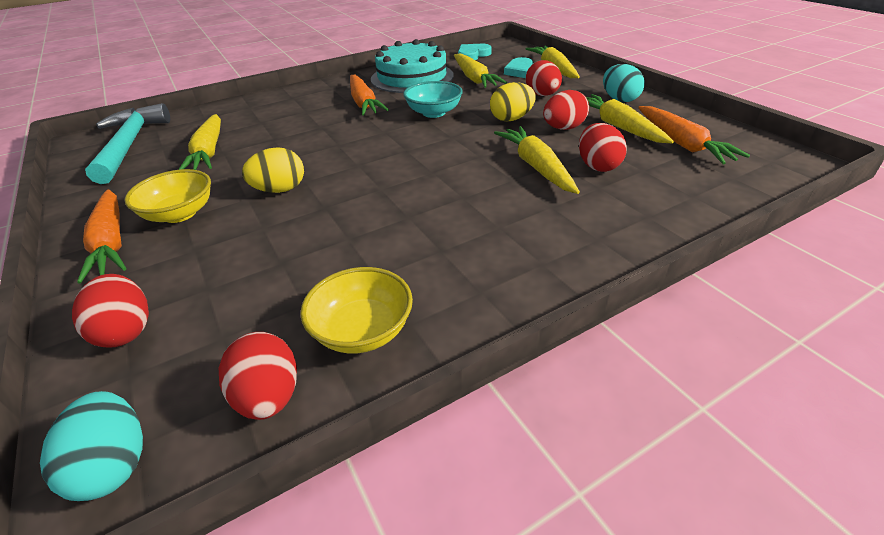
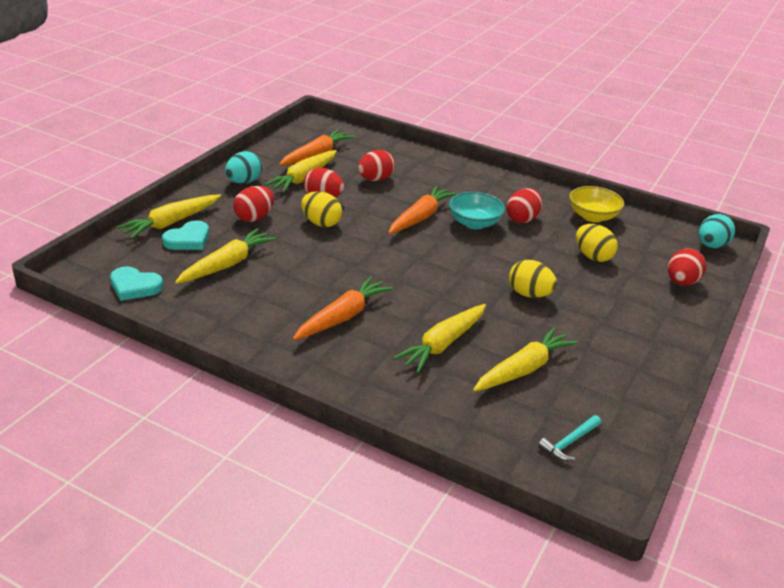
camera: 125 degrees left, 5 degrees down
(111, 242) = (658, 337): orange carrot -> orange carrot (420, 217)
(129, 145) = (569, 443): turquoise hammer -> turquoise hammer, size x0.44
(180, 214) = (602, 326): yellow bowl -> none
(269, 396) = (647, 226): red egg -> red egg (522, 219)
(277, 270) = (592, 256): none -> yellow egg
(412, 77) = (244, 309): turquoise cake -> none
(434, 113) = (336, 265): turquoise bowl -> turquoise bowl (474, 223)
(536, 167) = (396, 199): yellow carrot -> yellow carrot (443, 344)

